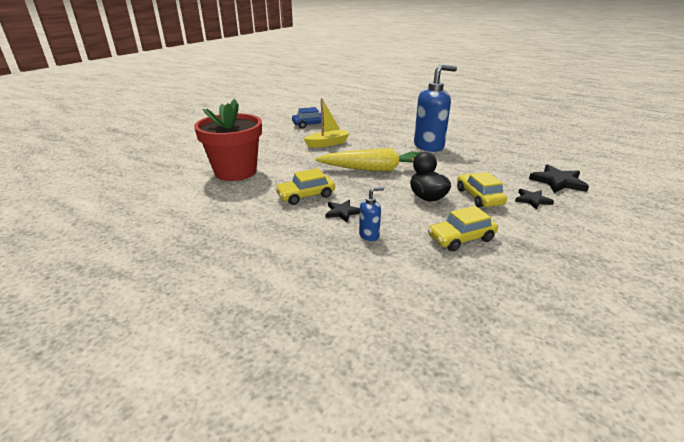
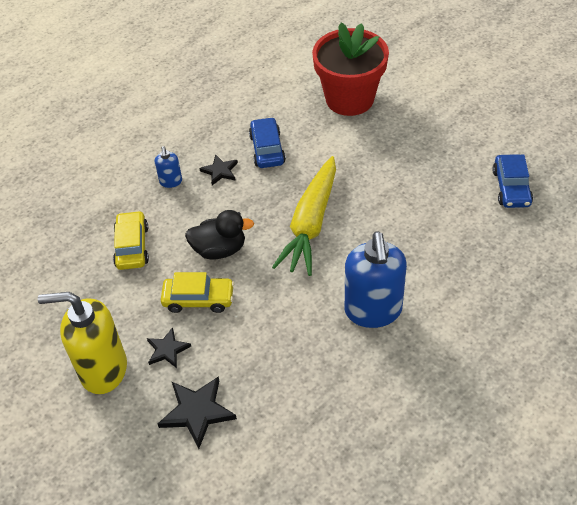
camera: 110 degrees right, 20 degrees up
(306, 195) = (267, 149): yellow car -> blue car
(327, 143) = (418, 192): yellow boat -> none
(583, 222) = (103, 370): none -> yellow soap dispenser

